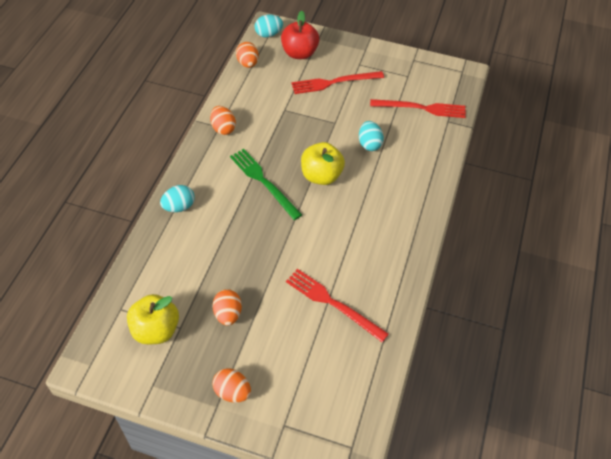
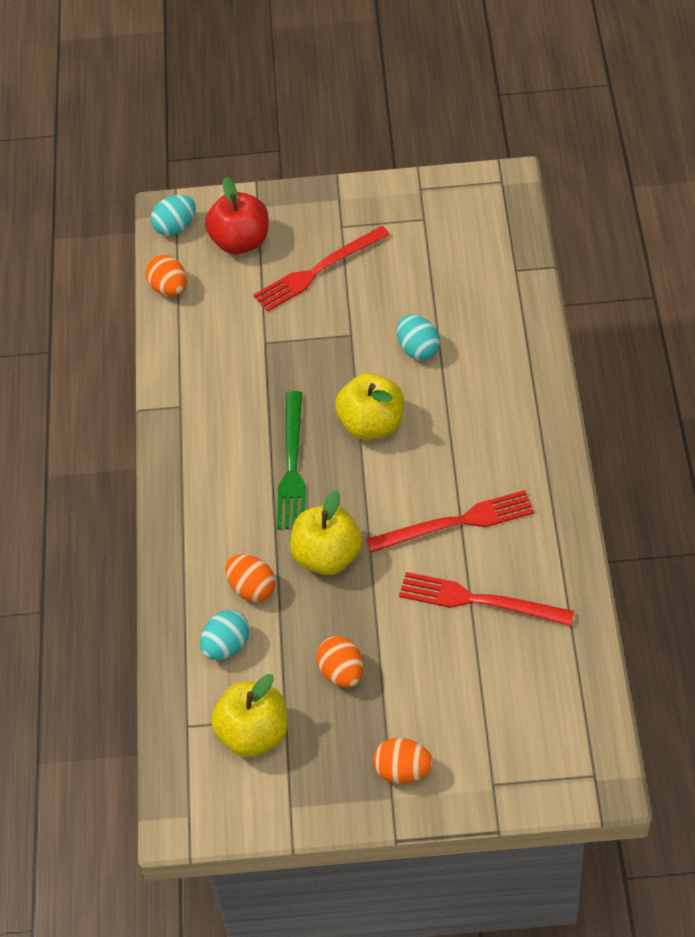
camera: 15 degrees left, 0 degrees up
(179, 207) = (188, 550): turquoise egg -> turquoise egg (226, 646)
(223, 128) = (188, 407): orange egg -> orange egg (252, 588)
(256, 241) = (327, 556): none -> yellow apple
(263, 182) = (292, 466): green fork -> green fork turned 120 degrees counterclockwise
(421, 108) = (468, 264): red fork -> red fork (456, 522)

